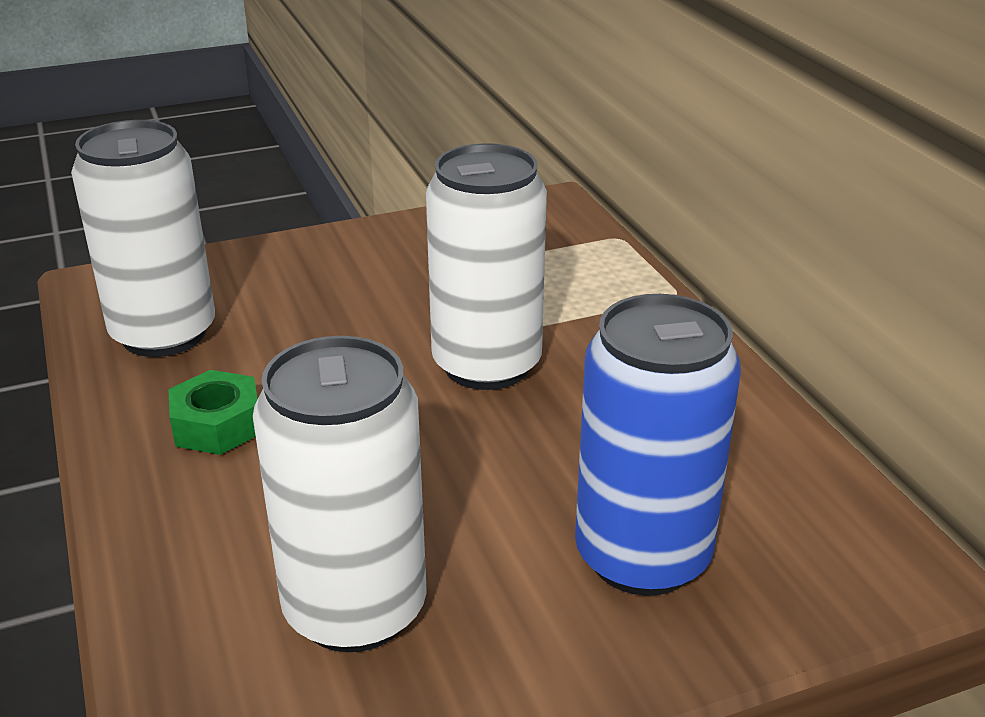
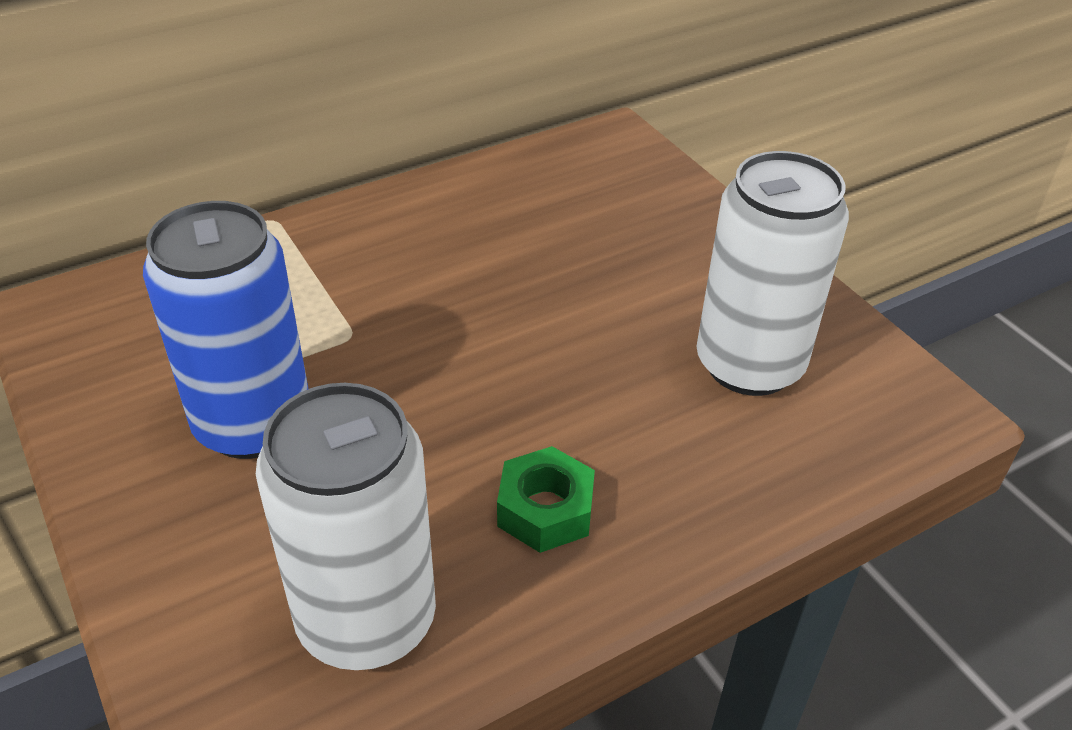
camera: 100 degrees left, 10 degrees up
(486, 365) = (409, 329): white can -> none
(642, 556) = (642, 233): blue can -> blue can (253, 424)

